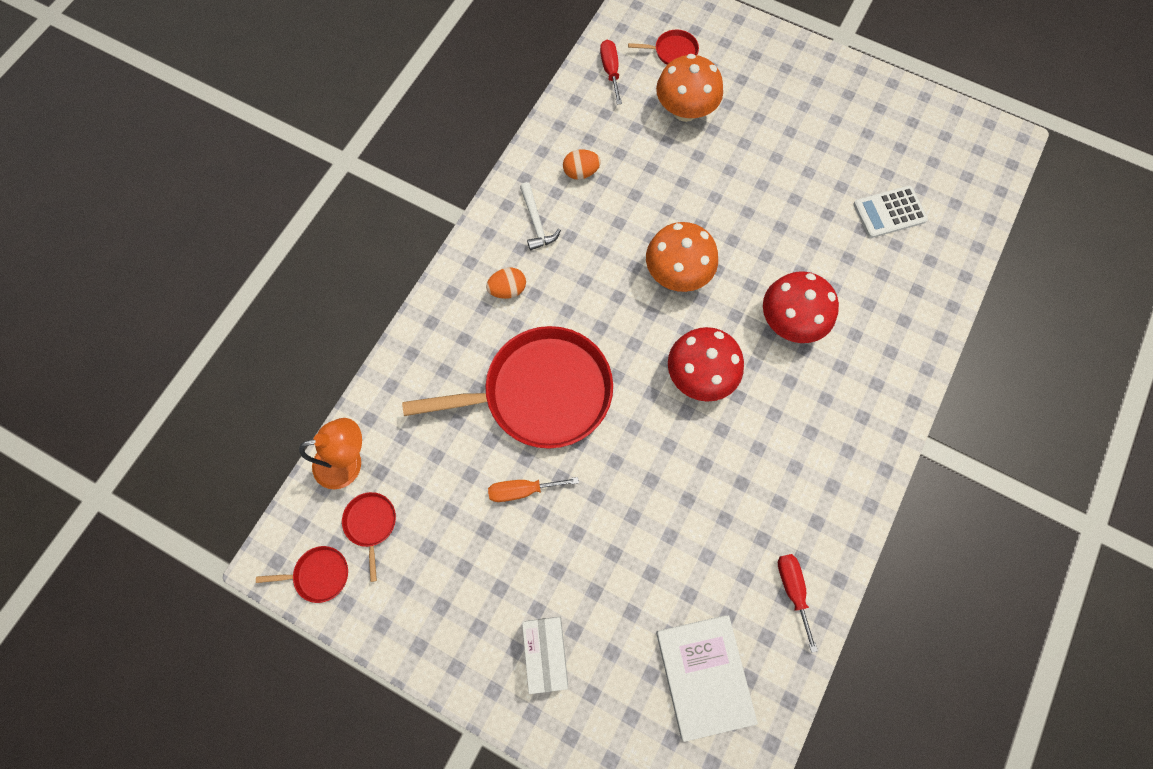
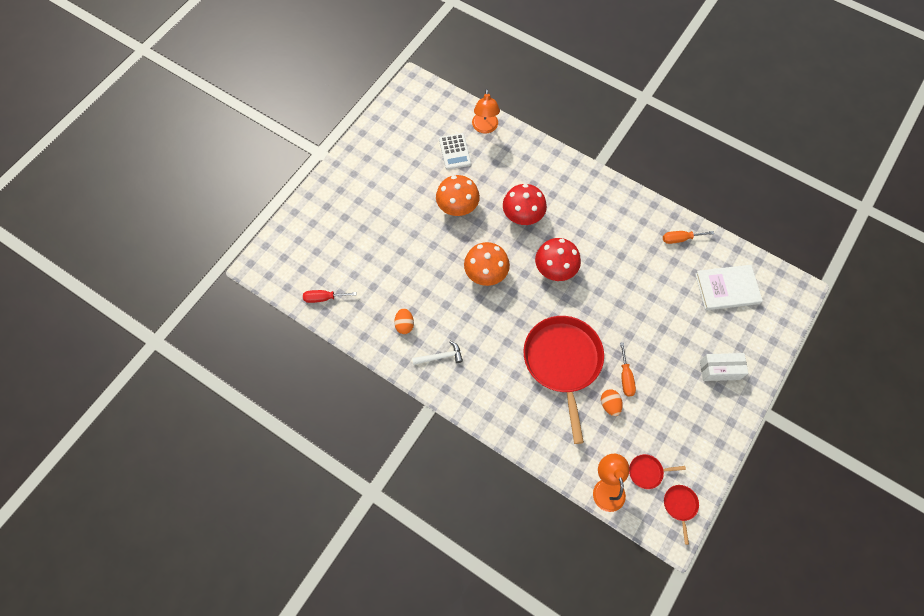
camera: 85 degrees left, 5 degrees down
(508, 290) = (489, 378): orange egg -> orange egg (609, 405)
(673, 51) = (314, 256): red pan -> none
(685, 110) = (364, 254): orange mushroom -> orange mushroom (457, 207)
(792, 590) = (680, 239): red screwdriver -> orange screwdriver
(947, 253) = (485, 128): none -> orange lamp

